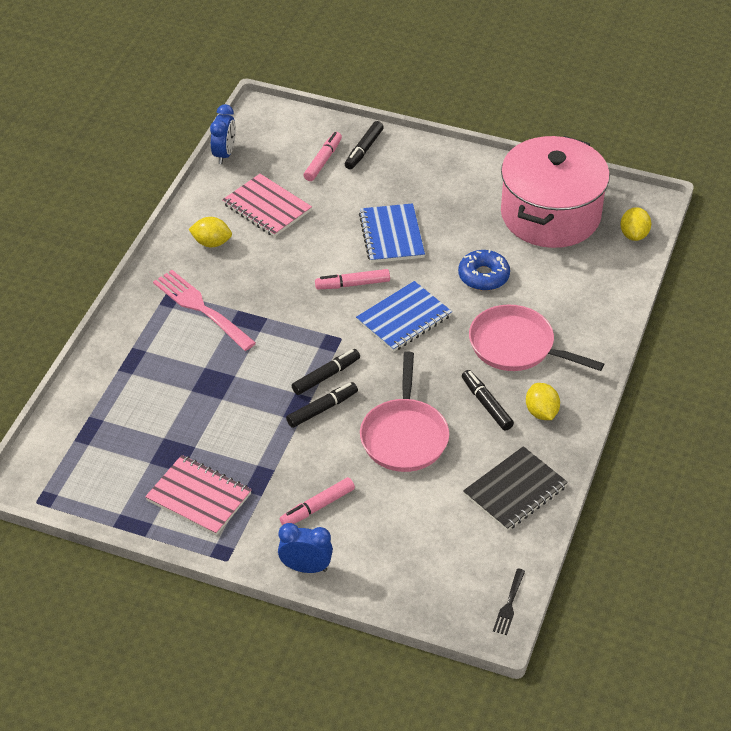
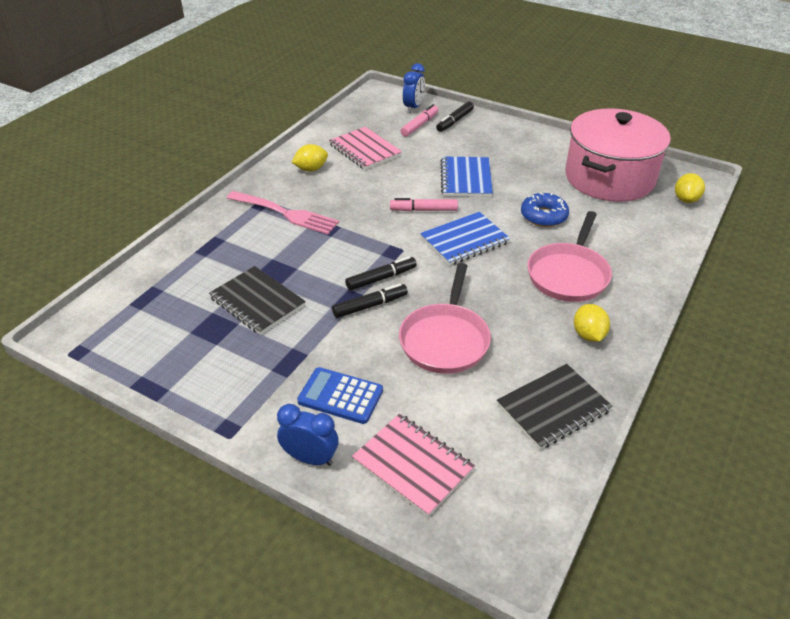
camera: 10 degrees right, 5 degrees down
(199, 497) = (225, 370): pink notebook -> pink notebook (413, 465)
(201, 308) = (285, 213): pink fork -> pink fork turned 150 degrees clockwise
(206, 420) = (257, 302): none -> black notebook
(211, 243) = (311, 169): yellow lemon -> yellow lemon turned 45 degrees counterclockwise
(224, 154) = (341, 114): blue clock -> blue clock (413, 107)
(317, 507) = (340, 396): pink marker -> blue calculator
(486, 404) = (533, 321): black marker -> none
(509, 604) = (532, 536): black fork -> none
(516, 346) = (568, 274): pink pan -> pink pan turned 105 degrees counterclockwise

